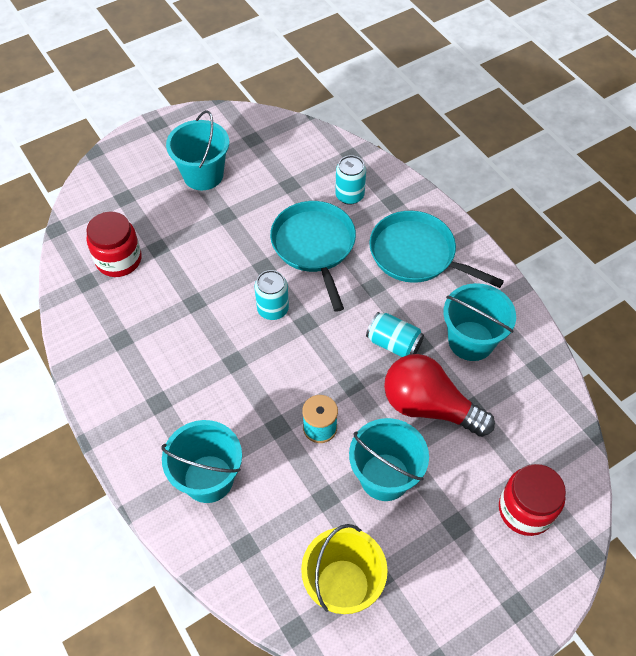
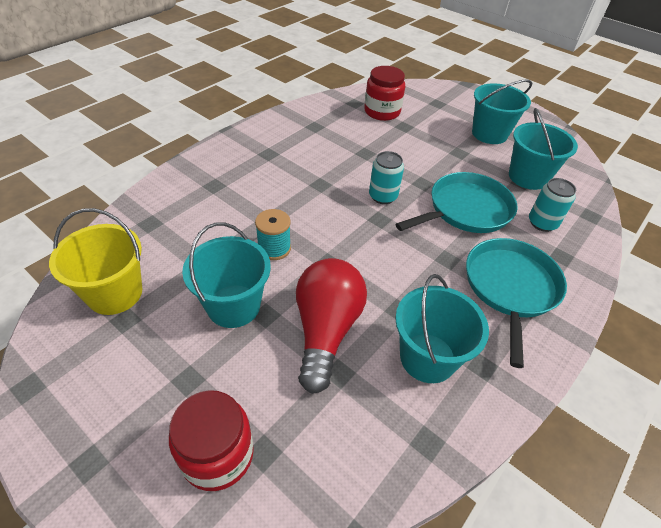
camera: 70 degrees right, 10 degrees down
(208, 478) = (208, 191): turquoise bucket -> turquoise bucket (528, 177)
(393, 343) = (389, 287): turquoise can -> none

